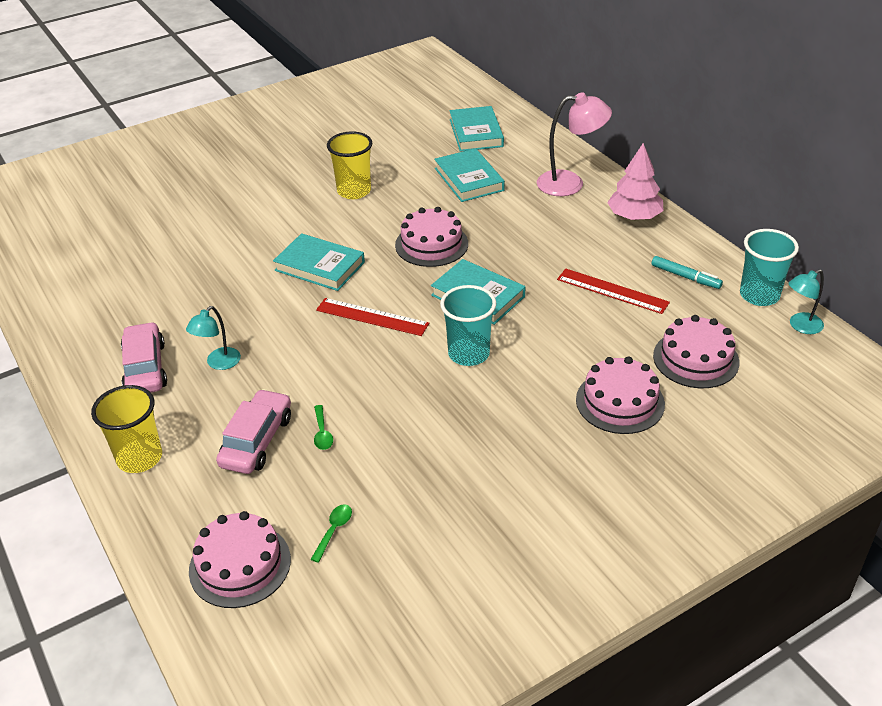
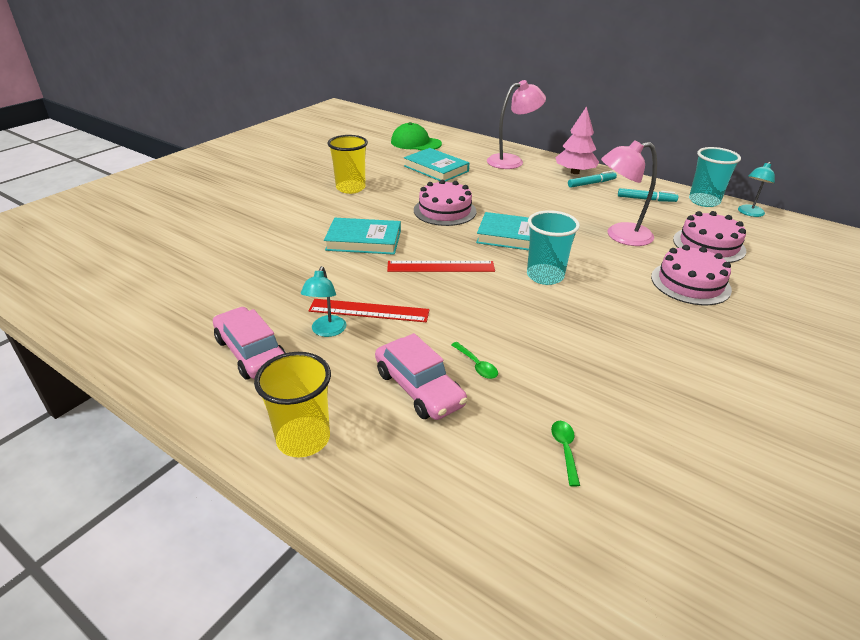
camera: 25 degrees left, 5 degrees down
(240, 565) = (500, 517): pink cake -> none
(257, 441) = (419, 388): pink car -> pink car turned 150 degrees clockwise
(476, 133) = (416, 143): turquoise book -> green cap
(600, 322) = (620, 235): none -> pink lamp
(612, 291) = (607, 216): red ruler -> red ruler (369, 311)
(639, 238) = (591, 183): none -> turquoise marker

